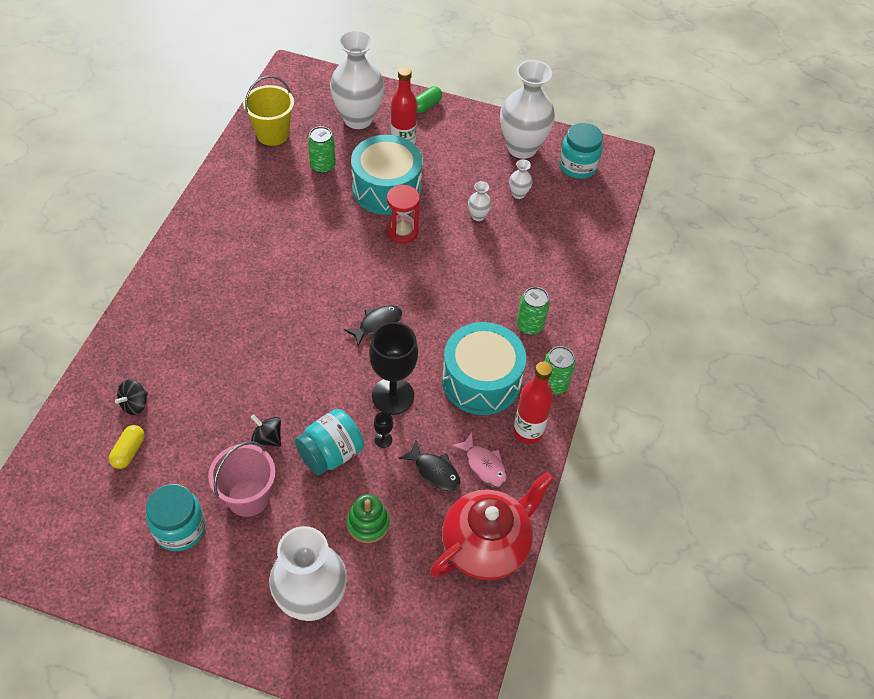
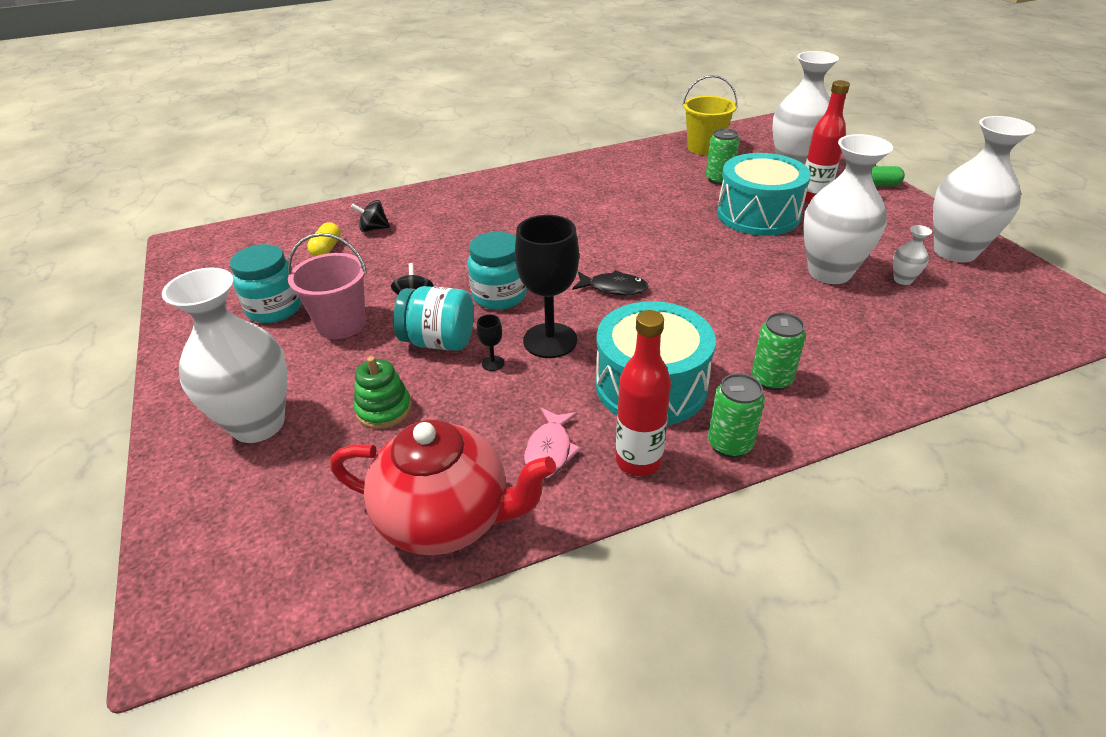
camera: 55 degrees right, 15 degrees down
(129, 451) = (327, 249): yellow capsule -> yellow capsule turned 60 degrees counterclockwise
(402, 231) = (731, 245): red hourglass -> none
(434, 471) = (497, 419): black fish -> none
(478, 216) = (829, 272): white vase -> white vase, size x2.40
(577, 166) = (1016, 294): turquoise jar -> turquoise jar (499, 296)

